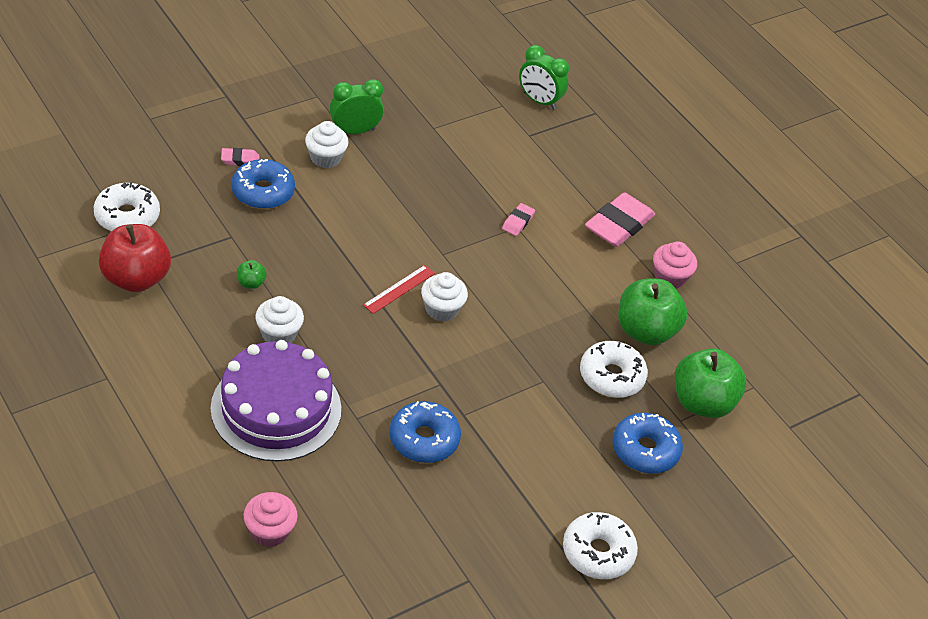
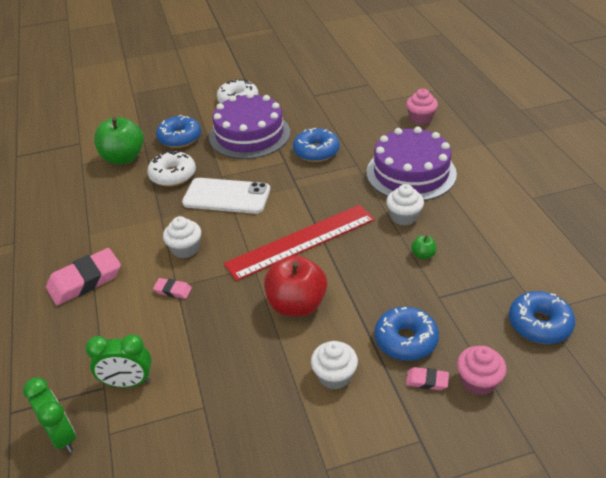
camera: 155 degrees left, 5 degrees down
(127, 216) = (539, 324): white donut -> blue donut
(136, 278) = (522, 265): red apple -> red apple (296, 305)
(354, 131) = (294, 409): green clock -> green clock (128, 382)
(399, 289) = (301, 241): red ruler -> red ruler, size x2.25
(441, 309) = (273, 225): white cupcake -> white cupcake (185, 249)
(518, 222) = (173, 290): pink eraser -> pink eraser turned 60 degrees clockwise
(519, 347) = (226, 196): none -> white phone
(540, 467) = (249, 135): none -> purple cake
(645, 331) = (127, 200): green apple -> none
(670, 277) = (78, 235): pink cupcake -> pink cupcake (478, 381)

